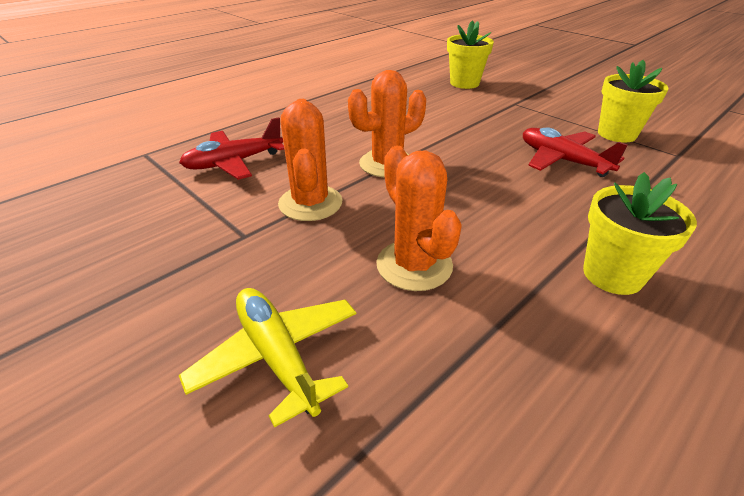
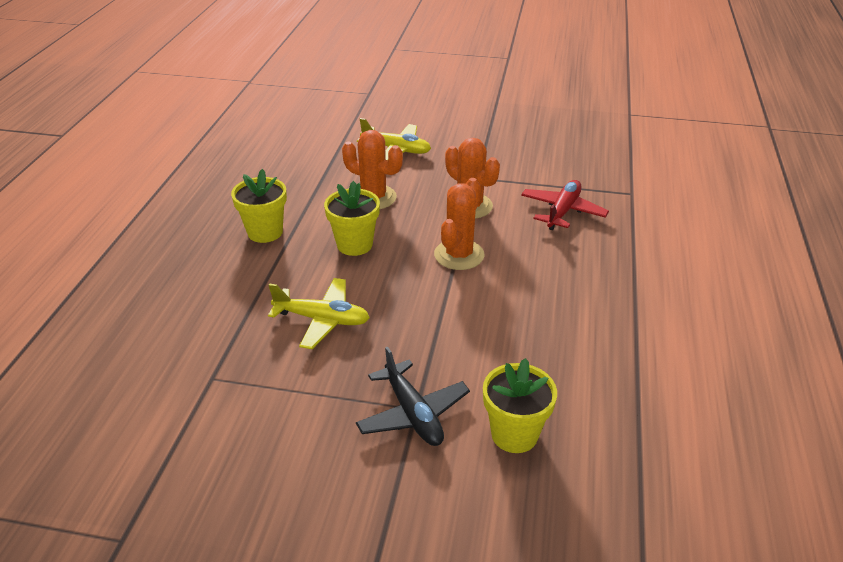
camera: 145 degrees right, 0 degrees up
(519, 102) = (412, 413): none -> black plane
(562, 160) = (322, 319): red plane -> yellow plane
(617, 134) = (277, 390): yellow flower pot -> yellow flower pot (354, 245)

